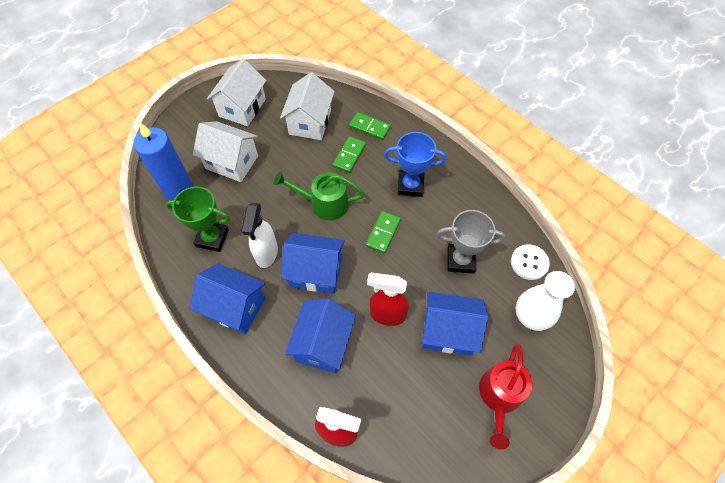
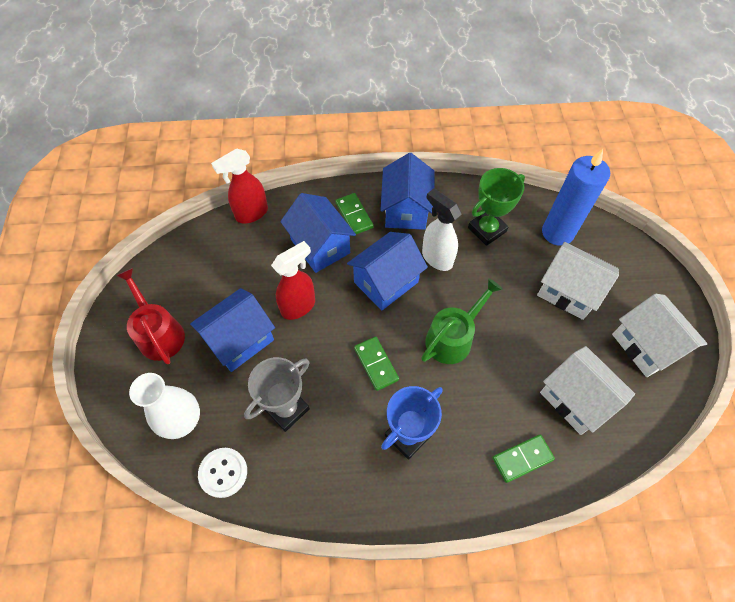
camera: 130 degrees right, 0 degrees up
(232, 162) = (568, 292): white house -> white house turned 60 degrees clockwise
(235, 307) = (405, 210): blue house -> blue house turned 60 degrees counterclockwise
(349, 156) = (496, 404): green domino -> green domino (354, 215)

